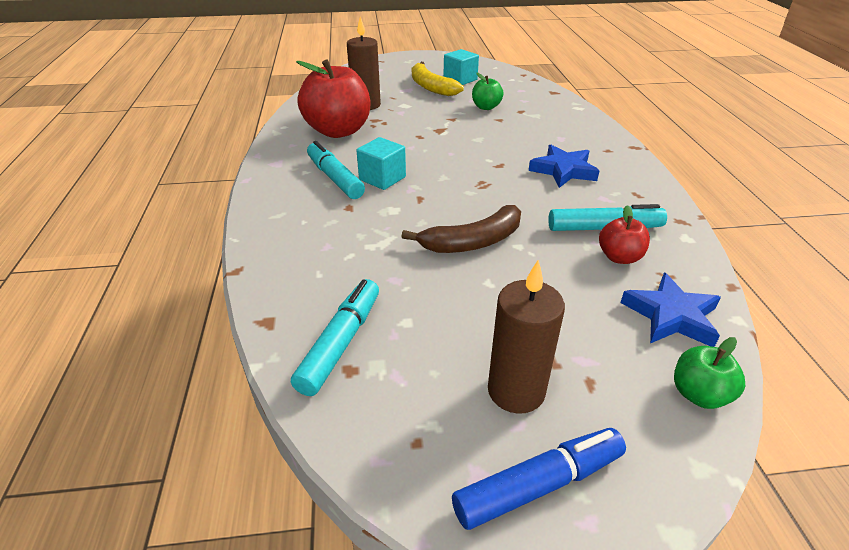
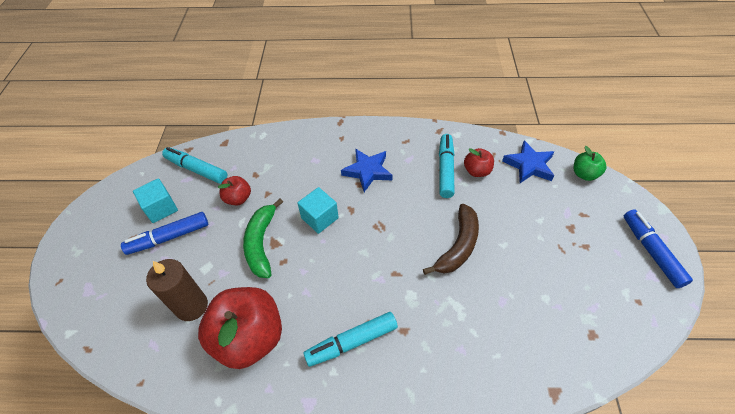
camera: 80 degrees left, 15 degrees up
(341, 343) = (570, 340): turquoise marker -> turquoise marker (196, 169)
(382, 178) = (359, 300): turquoise cube -> turquoise cube (320, 218)
(431, 87) = (169, 237): yellow banana -> blue marker
(437, 124) = (261, 243): none -> green banana
(473, 242) = (458, 246): brown banana -> brown banana turned 45 degrees clockwise
(486, 107) = (238, 198): green apple -> red apple
(516, 391) = (595, 248): brown candle -> none

